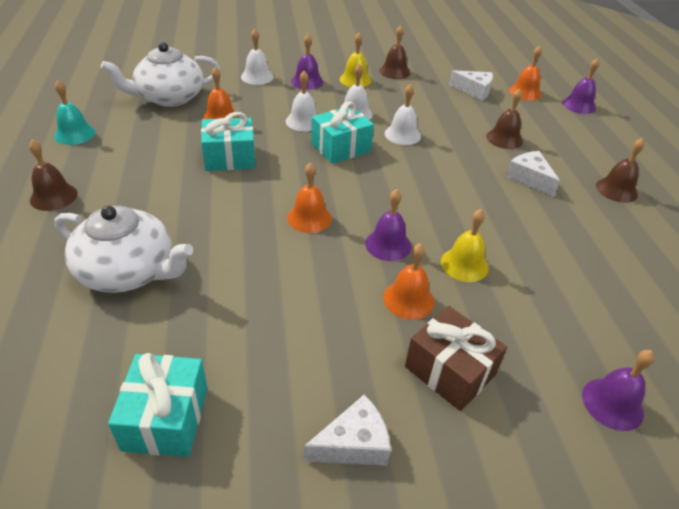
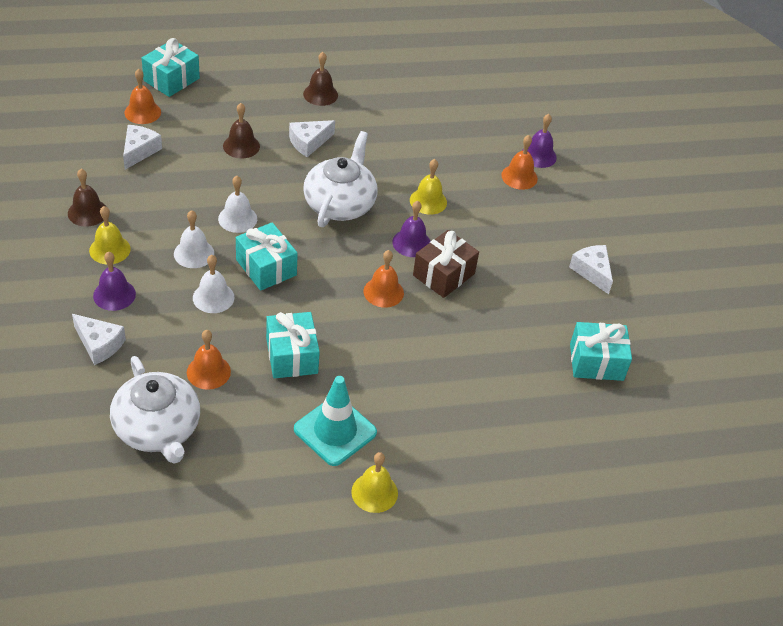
camera: 95 degrees left, 5 degrees up
(53, 196) = (374, 492): brown bell -> yellow bell
(75, 134) = (251, 507): turquoise bell -> none
(129, 271) = (469, 408): white teapot -> white teapot (340, 203)
(134, 177) = (335, 431): none -> turquoise traffic cone
(257, 77) = (99, 344): white bell -> white cheese
(408, 299) = (471, 236): orange bell -> orange bell (519, 177)
(449, 371) = (530, 223): brown gift -> brown gift (443, 274)
(579, 105) = (171, 79): purple bell -> turquoise gift

